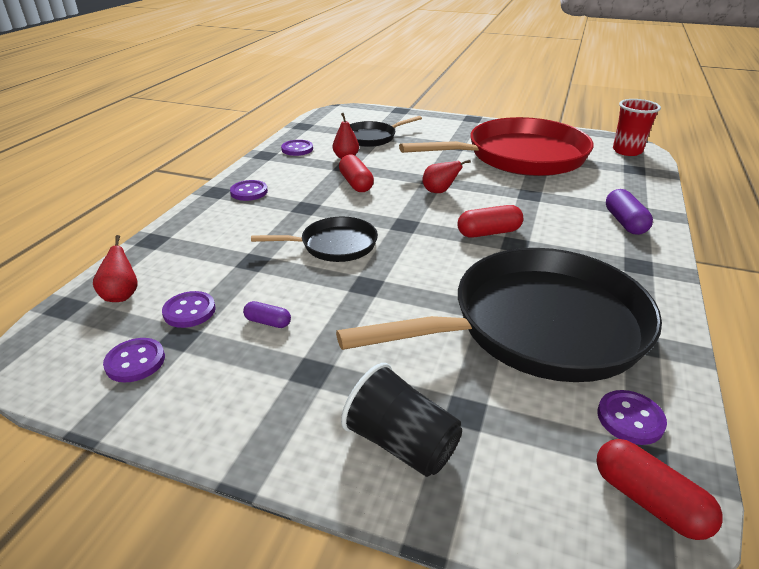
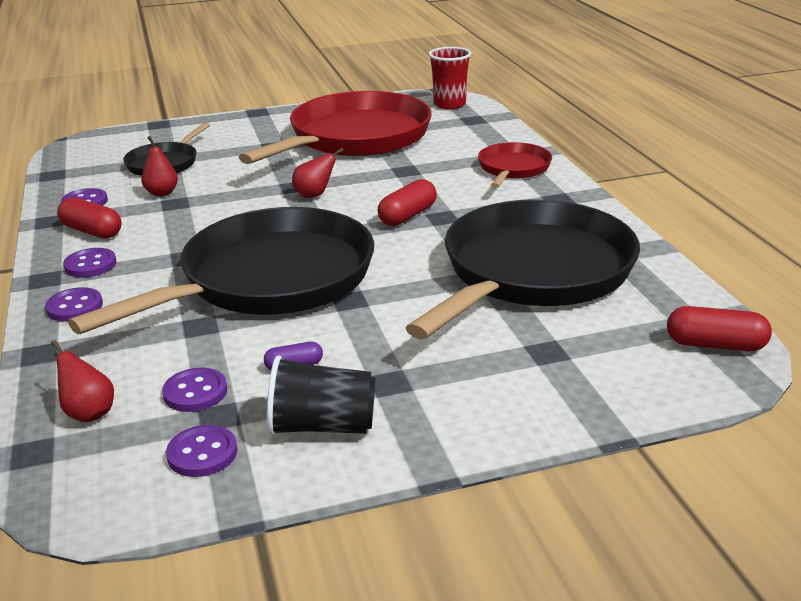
camera: 35 degrees left, 5 degrees down
(335, 245) = (270, 279): black pan -> black pan, size x2.09
(356, 183) = (212, 215): red capsule -> red capsule (92, 231)
(401, 443) = (525, 392): black cup -> black cup (322, 426)
(624, 222) = (513, 168): purple capsule -> red pan
(630, 419) = (658, 304): purple button -> purple button (74, 307)

